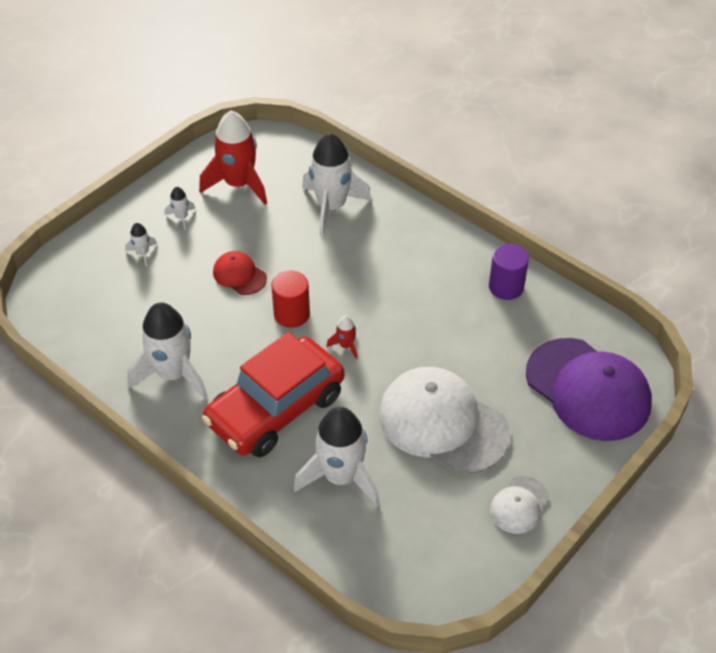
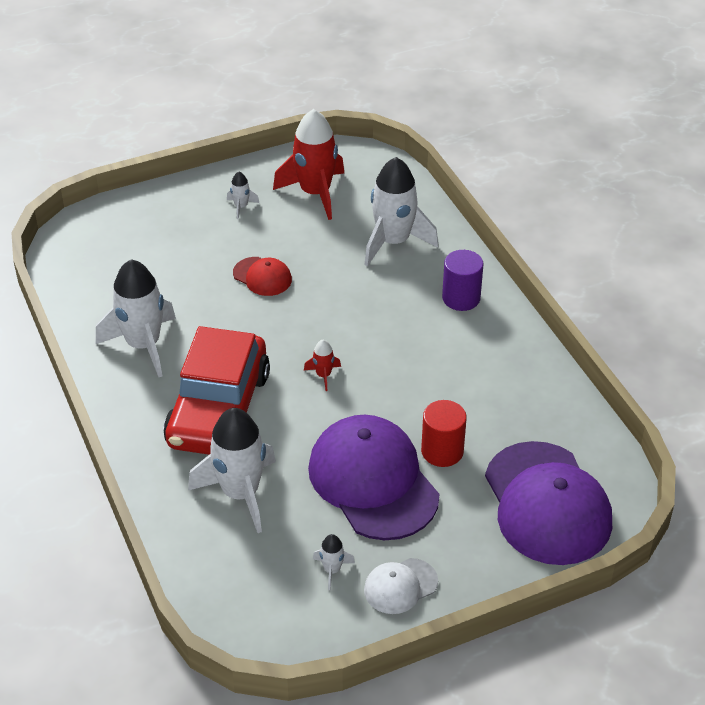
camera: 25 degrees right, 5 degrees down
(142, 253) = (184, 228): white rocket -> white rocket (332, 570)
(239, 275) = (262, 277): red cap -> red cap turned 150 degrees clockwise
(275, 409) = (218, 409): red car -> red car turned 60 degrees counterclockwise
(291, 314) = (289, 329): red cylinder -> red cylinder (442, 451)
(443, 423) = (373, 481): white cap -> purple cap
(506, 287) = (524, 375): purple cylinder -> purple cylinder (461, 298)

